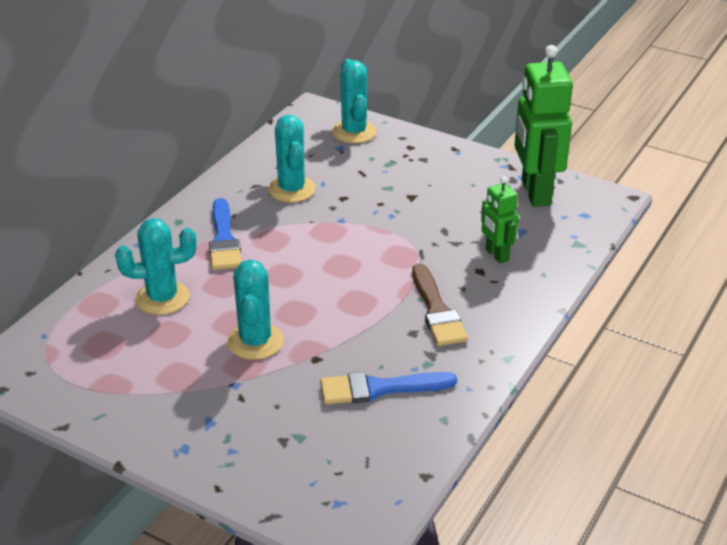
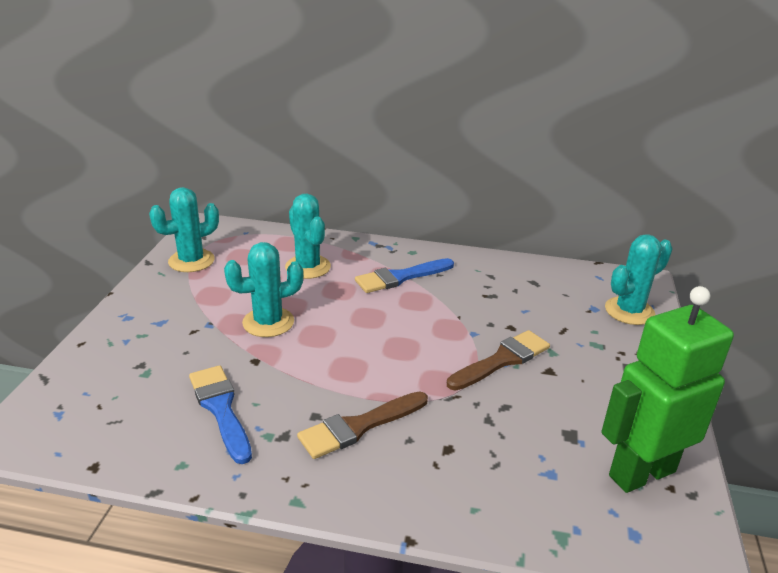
camera: 70 degrees right, 5 degrees down
(291, 189) = (500, 295): turquoise cactus -> turquoise cactus (191, 261)
(387, 215) = (502, 360): none -> brown brush
(496, 255) = (486, 458): green robot -> none

